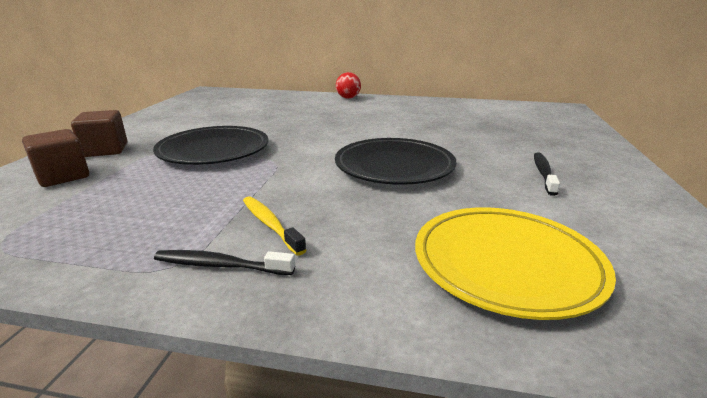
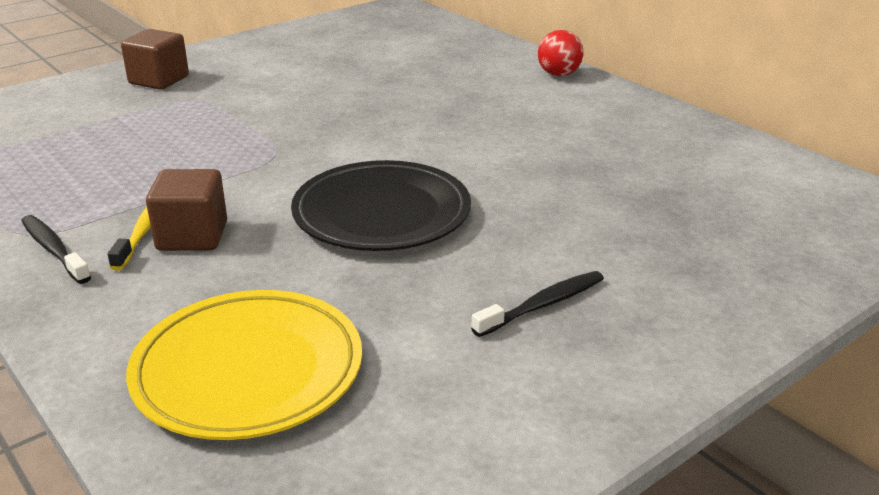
camera: 40 degrees right, 5 degrees up
(63, 176) = (86, 104): brown cube -> brown cube (192, 236)
(214, 151) = (245, 116): black plate -> none

